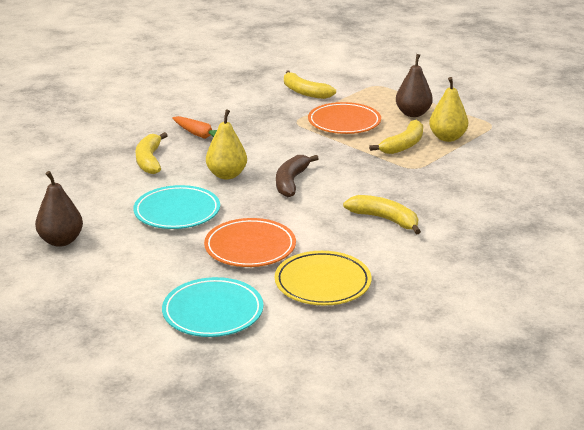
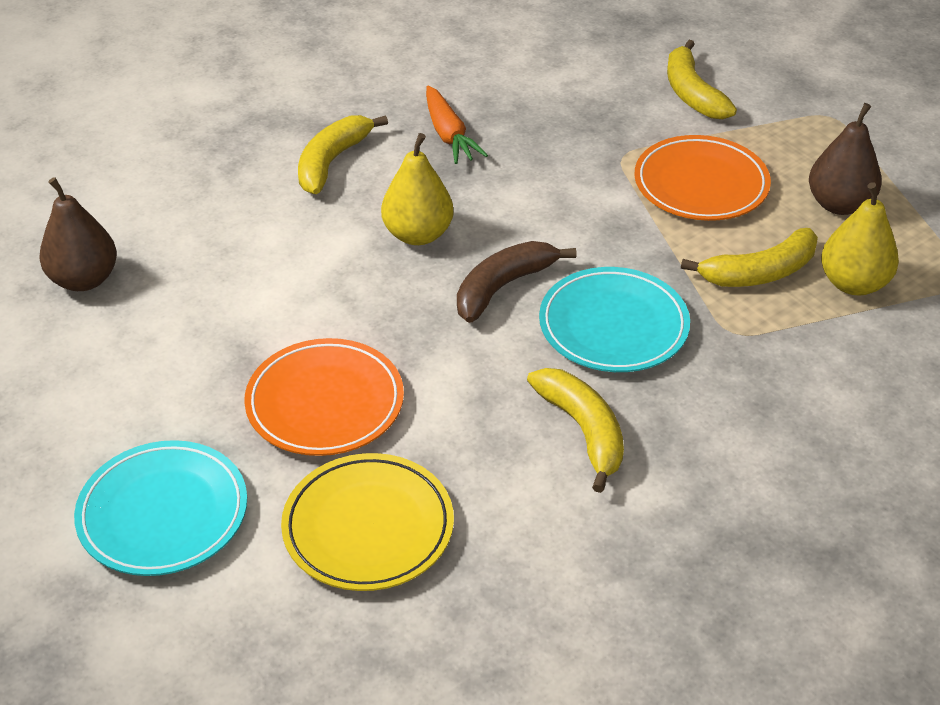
camera: 30 degrees right, 15 degrees up
(177, 212) = (283, 284): turquoise plate -> turquoise plate (613, 326)

